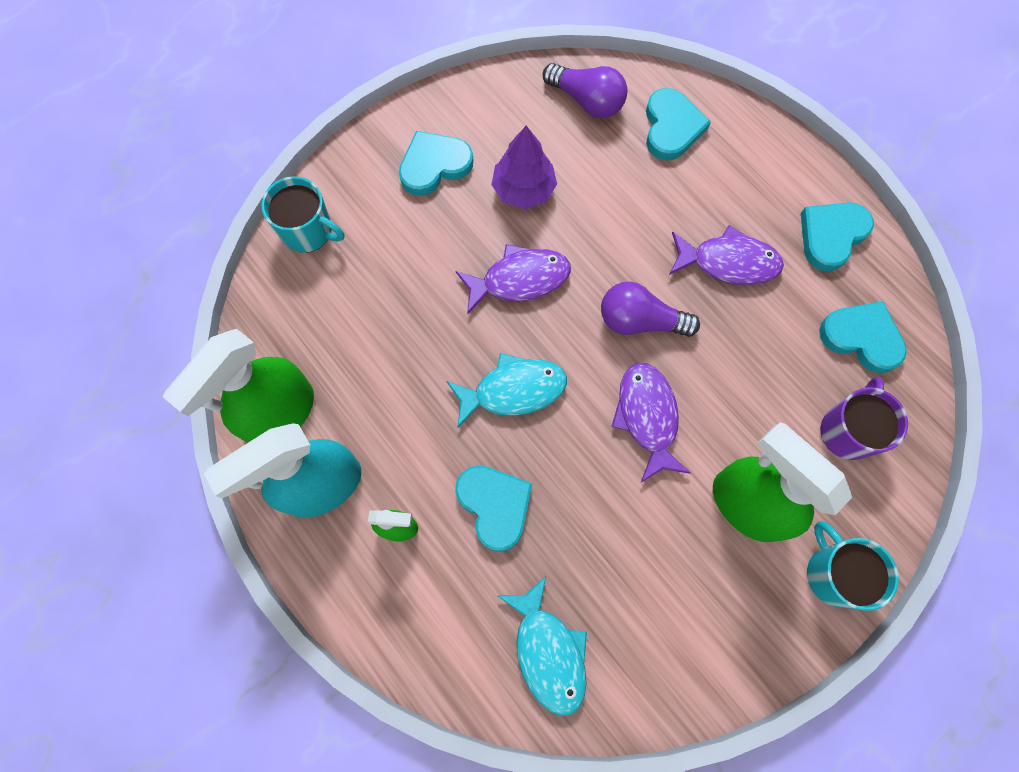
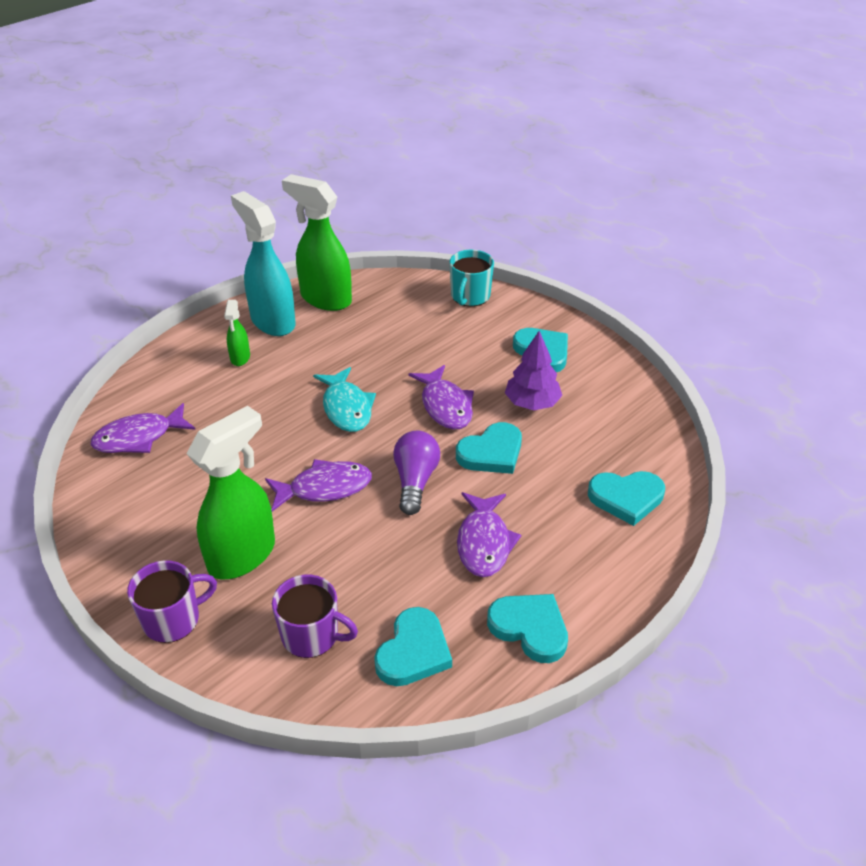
camera: 85 degrees right, 30 degrees down
(495, 505) = (253, 403): turquoise heart -> turquoise heart (491, 453)
(548, 652) = (139, 437): turquoise fish -> purple fish
(587, 101) = (637, 438): purple light bulb -> none
(834, 574) = (173, 619): turquoise mug -> purple mug

